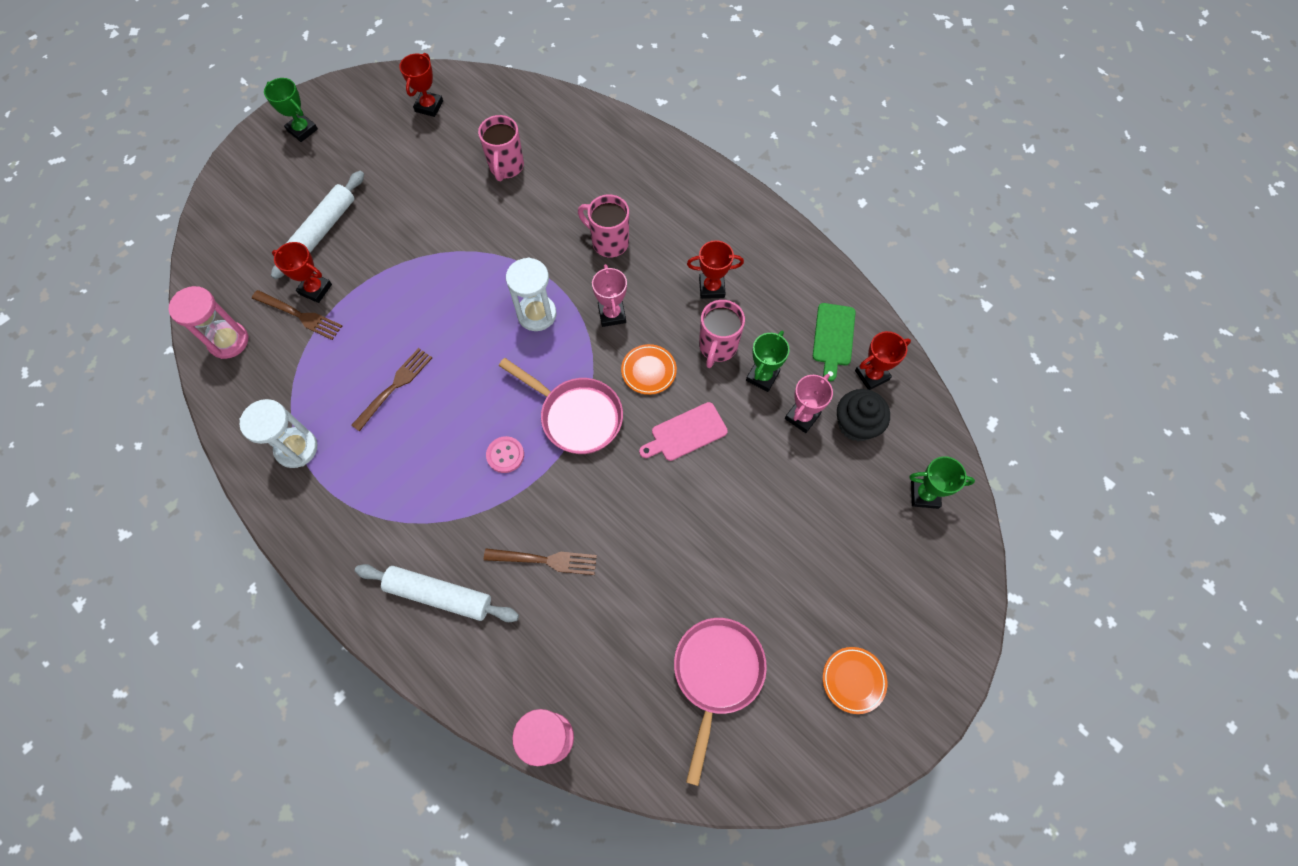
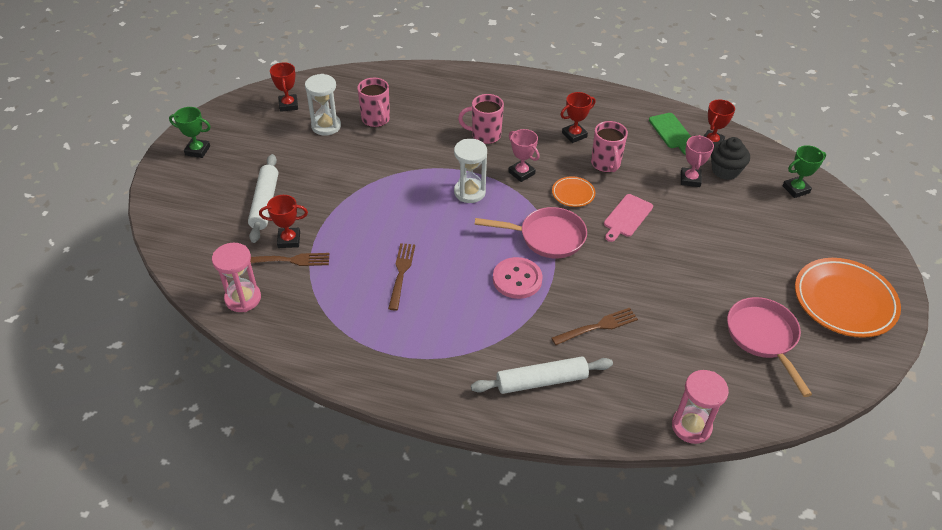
camera: 30 degrees left, 20 degrees down
(296, 448) = (356, 341): white hourglass -> white hourglass (326, 126)
(505, 455) = (517, 279): pink button -> pink button, size x1.61
(762, 376) = (647, 168): green trophy -> none
(853, 680) = (844, 301): orange plate -> orange plate, size x2.10

